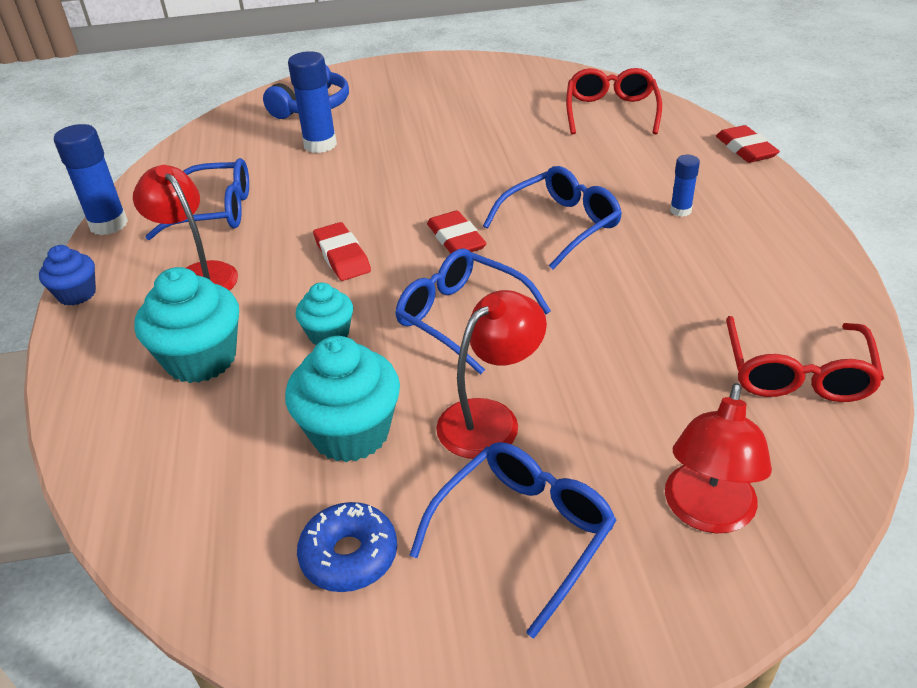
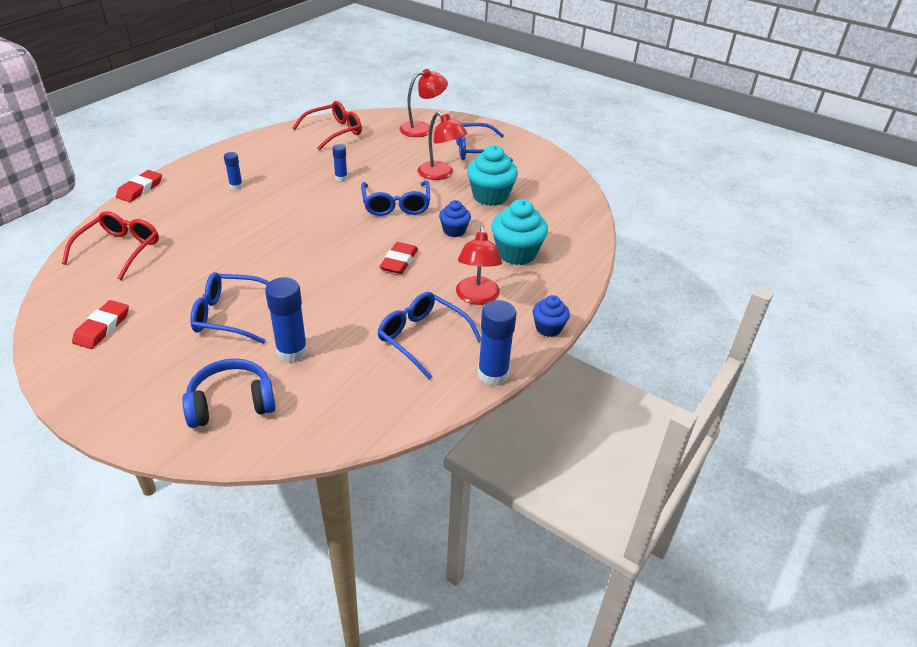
camera: 140 degrees left, 0 degrees up
(329, 334) = (454, 231): turquoise cupcake -> blue cupcake
(349, 555) = (528, 172): blue donut -> none
(456, 239) = (339, 235): red eraser -> red eraser (102, 328)
(490, 418) = (441, 174): red lamp -> red lamp turned 135 degrees counterclockwise
(560, 225) = (289, 212): blue glasses -> blue glasses (230, 315)
(605, 304) = (341, 177): none -> blue glue stick
(611, 112) = (119, 250): red glasses -> red glasses turned 150 degrees clockwise

